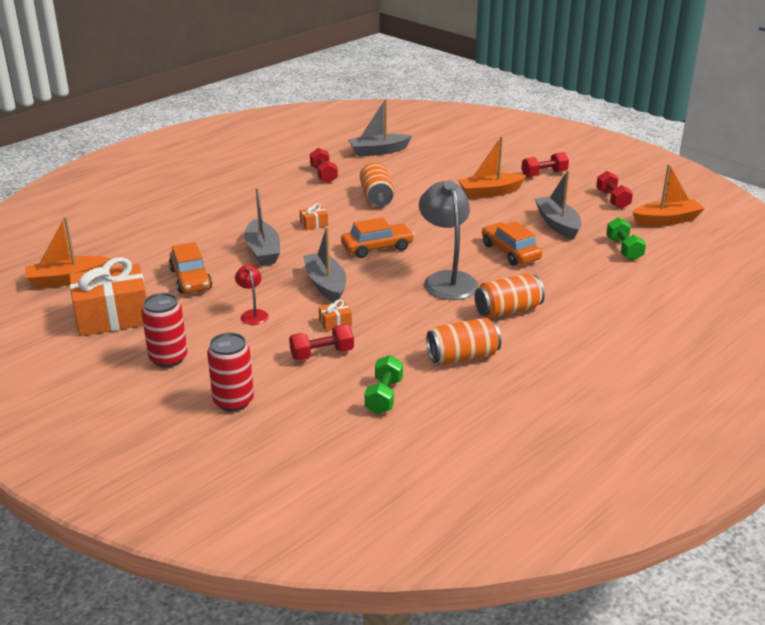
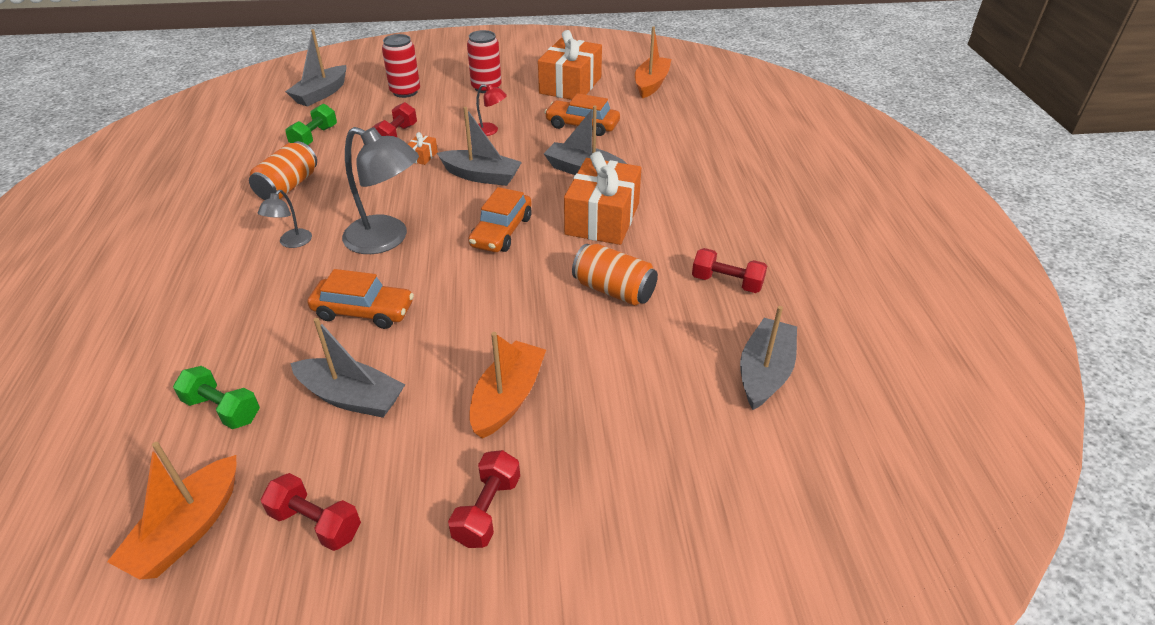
camera: 130 degrees right, 10 degrees up
(304, 455) = (321, 94): none -> grey boat
(314, 224) = (602, 219): orange gift -> orange gift, size x2.49
(384, 396) = (314, 137): green dumbbell -> green dumbbell turned 60 degrees clockwise
(508, 310) = (291, 243): orange can -> grey lamp

